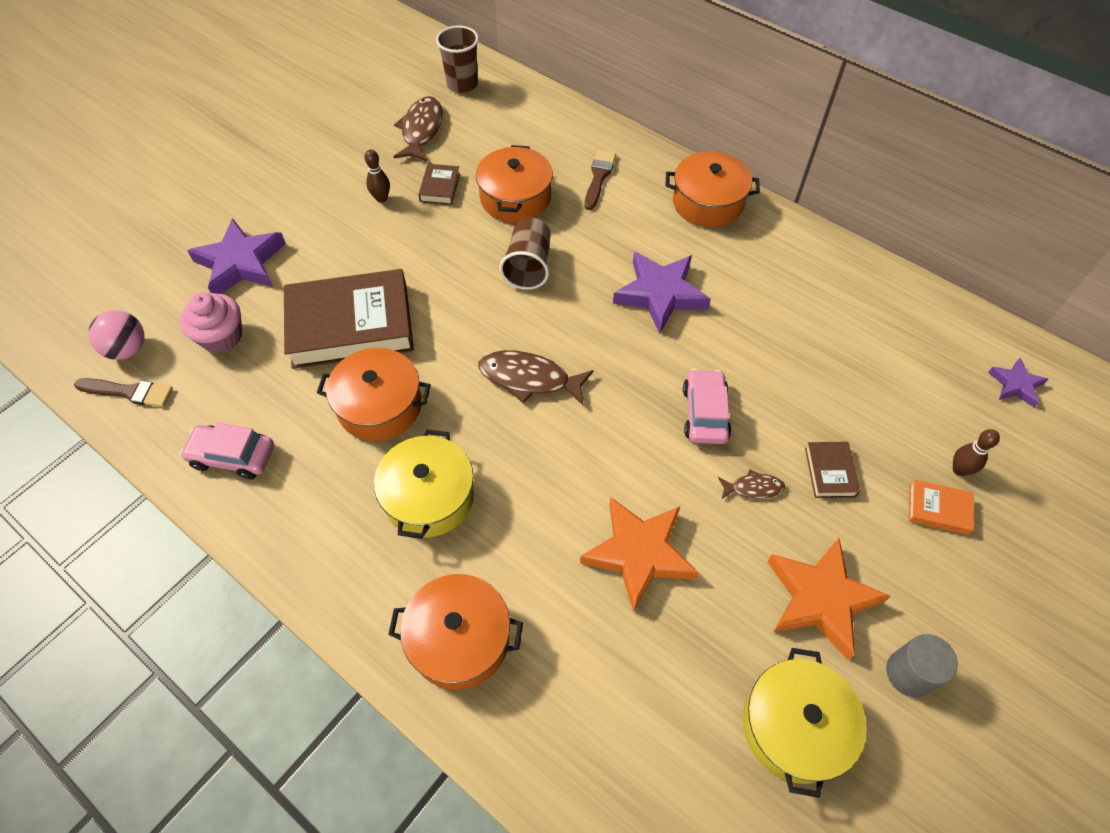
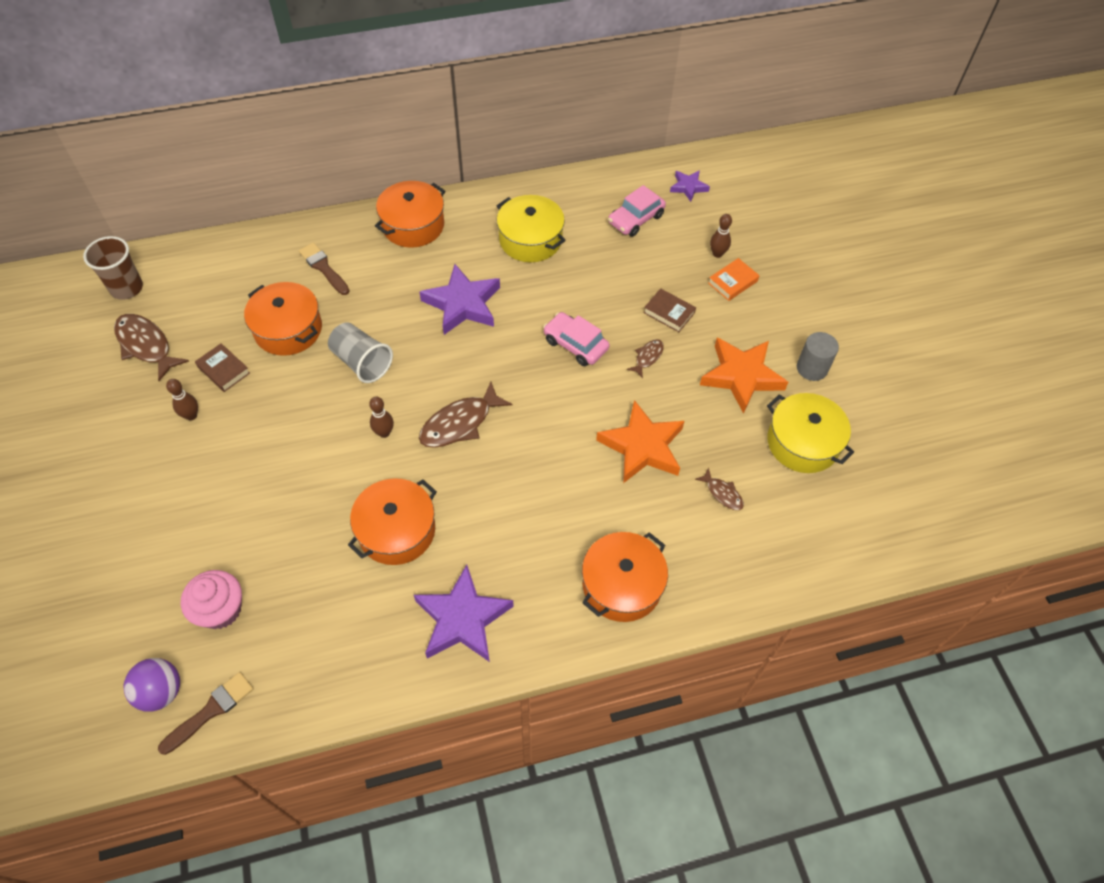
camera: 55 degrees left, 0 degrees up
(128, 349) = (161, 691): pink ball -> purple ball
(233, 456) = (351, 658): pink car -> pink car (636, 219)
(240, 263) = (153, 555): purple star -> purple star (462, 619)
(351, 325) = (302, 509): brown book -> none
(429, 497) = (501, 542): yellow pot -> yellow pot (530, 239)
(471, 330) = (384, 433): none -> brown bowling pin
(528, 266) = (362, 362): brown cup -> grey cup
(649, 674) = (722, 493): none -> brown fish

